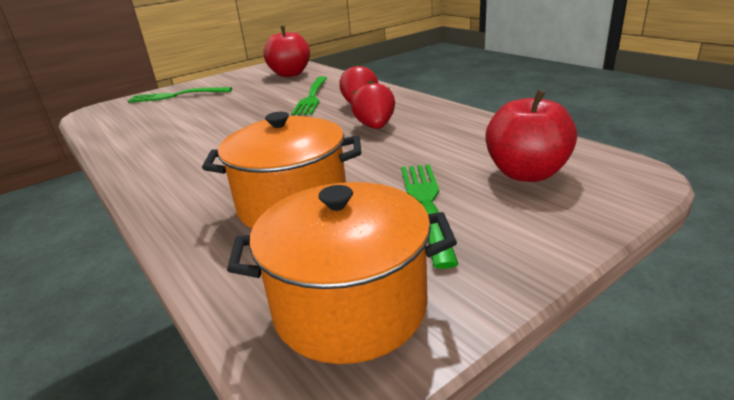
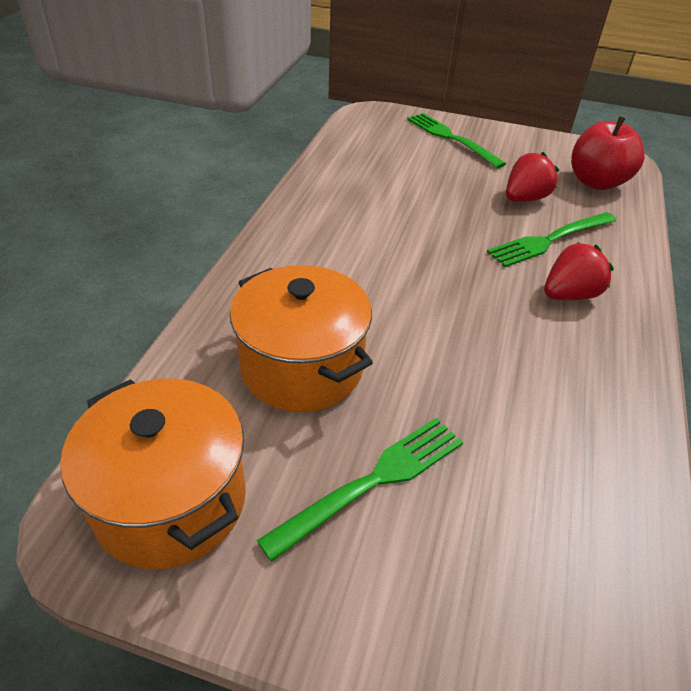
camera: 50 degrees right, 15 degrees up
(375, 126) = (523, 341): red strawberry -> red strawberry (525, 199)
(526, 173) = (522, 558): red apple -> none

